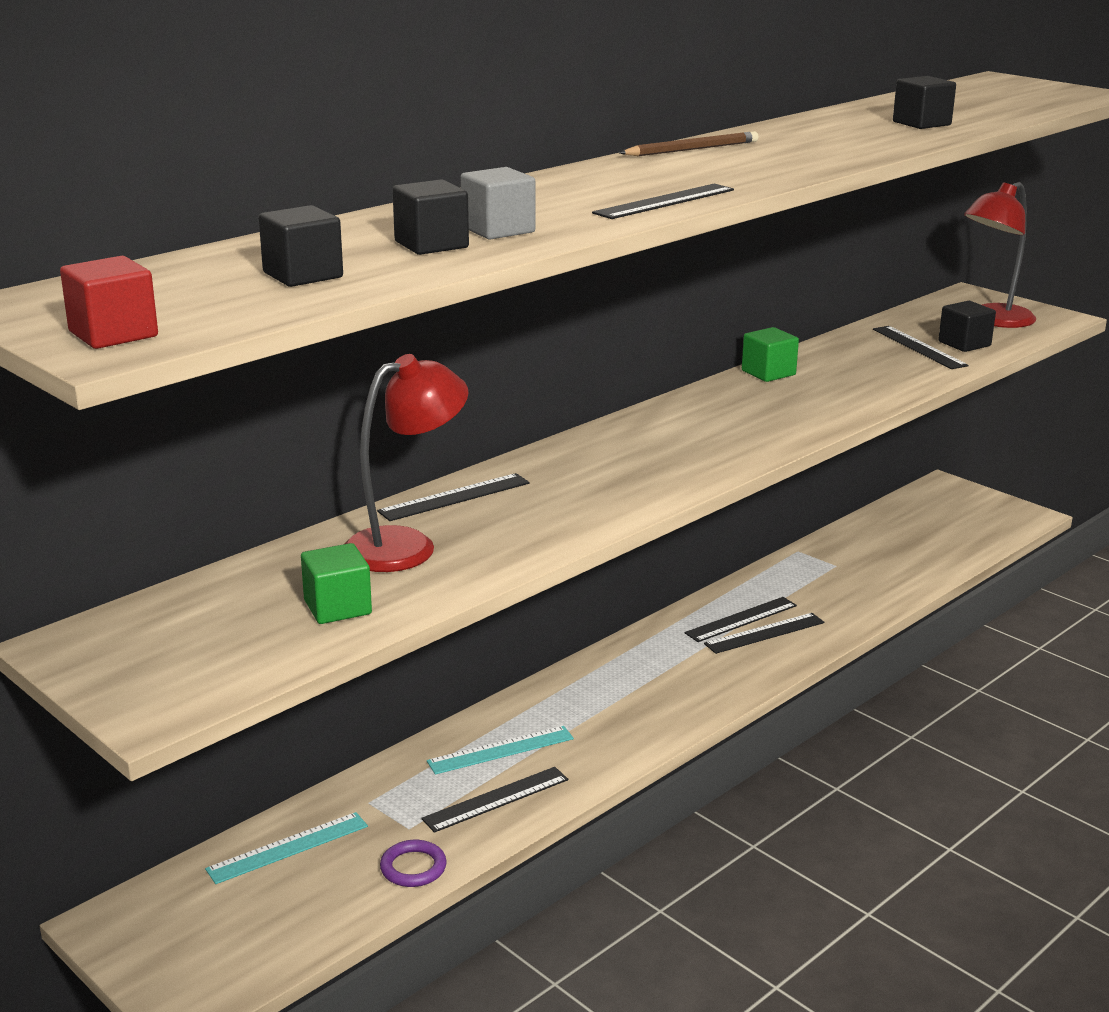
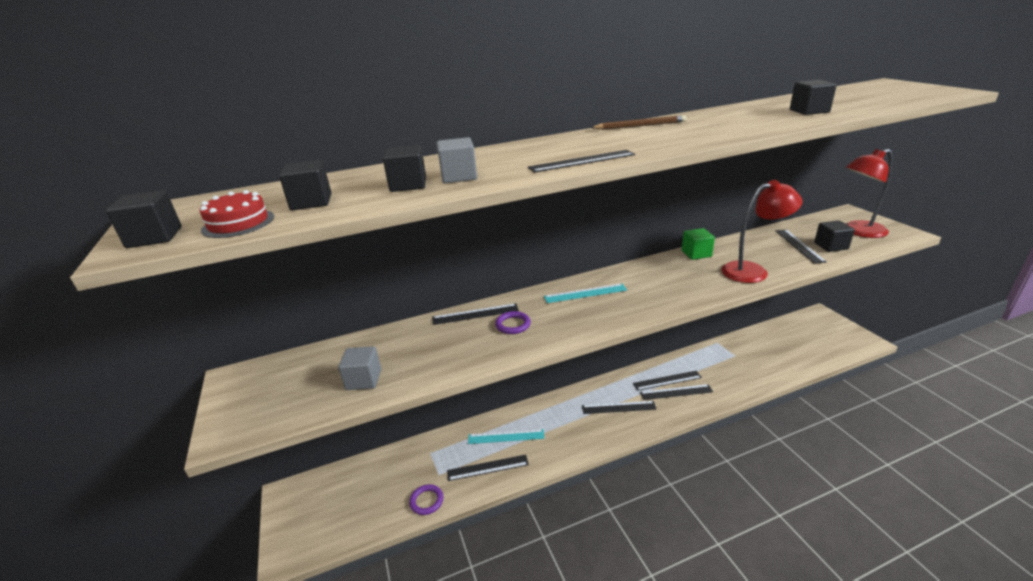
camera: 25 degrees right, 5 degrees up
(113, 334) = (154, 237): red cube -> black cube
(229, 308) = (238, 223): none -> red cake
(288, 847) = (381, 471): turquoise ruler -> turquoise ruler (585, 293)
(337, 607) = (364, 379): green cube -> grey cube
(406, 545) = (428, 343): red lamp -> red lamp (752, 271)
(536, 502) = (513, 325): none -> purple ring
(679, 671) = (618, 407): none -> black ruler

